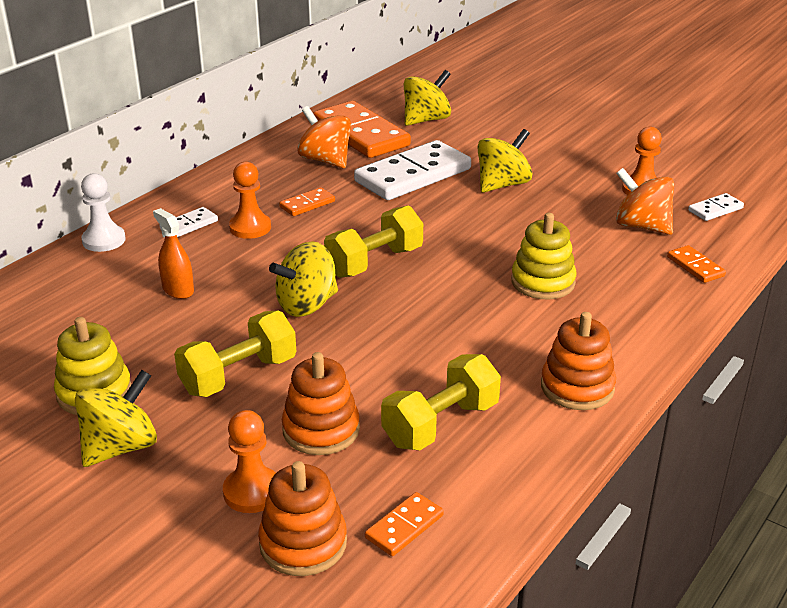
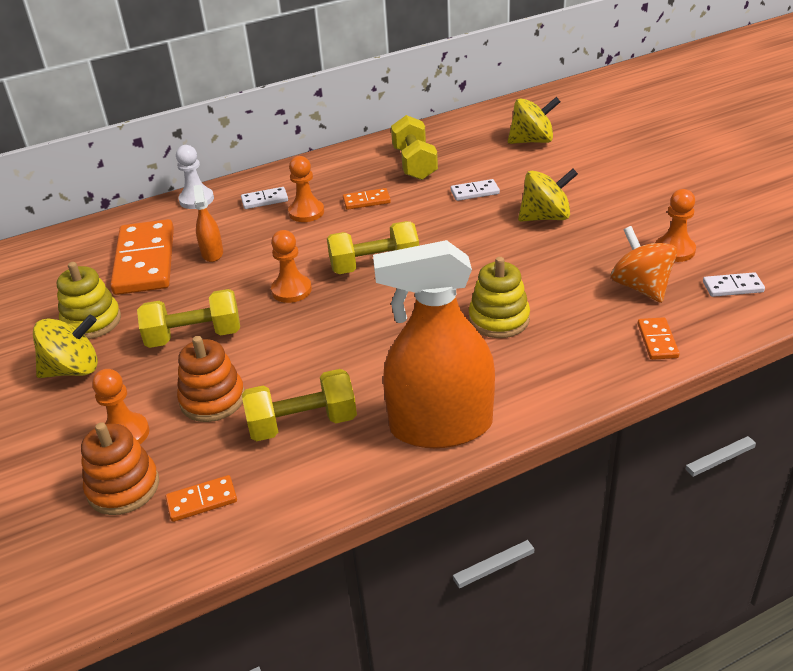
camera: 30 degrees right, 5 degrees up
(307, 305) = (291, 290): yellow spinning top -> orange pawn
(325, 160) = (414, 164): orange spinning top -> yellow dumbbell
(361, 134) = (464, 145): orange domino -> orange domino (145, 261)
(413, 175) = (475, 192): white domino -> white domino, size x0.45
(577, 387) = (441, 426): orange stacking toy -> orange spray bottle

